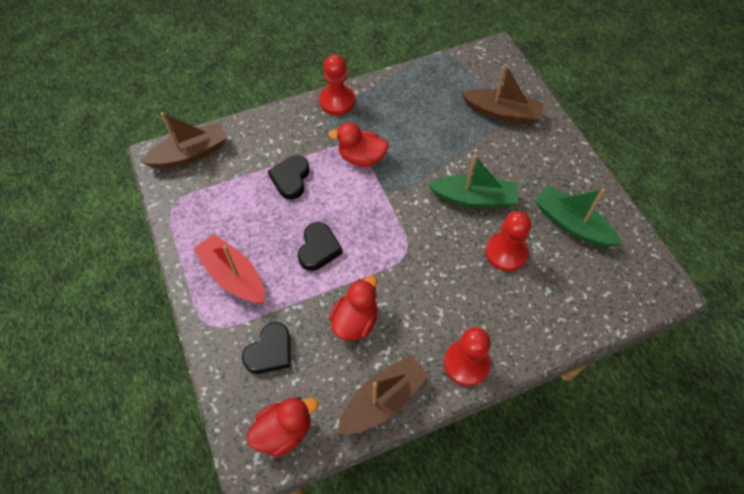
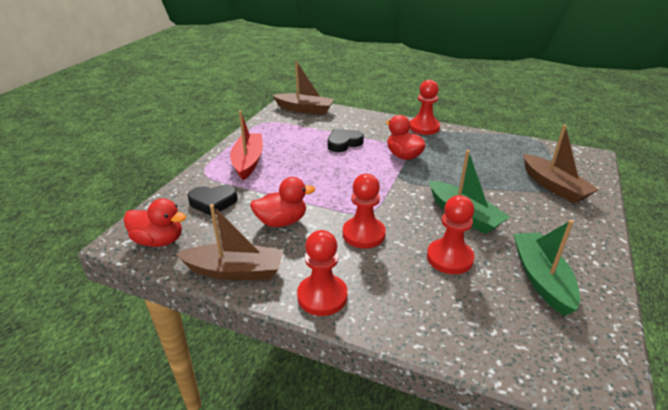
camera: 45 degrees right, 25 degrees down
(318, 249) = (313, 178): black heart -> none
(429, 279) = (363, 234): none -> red pawn

